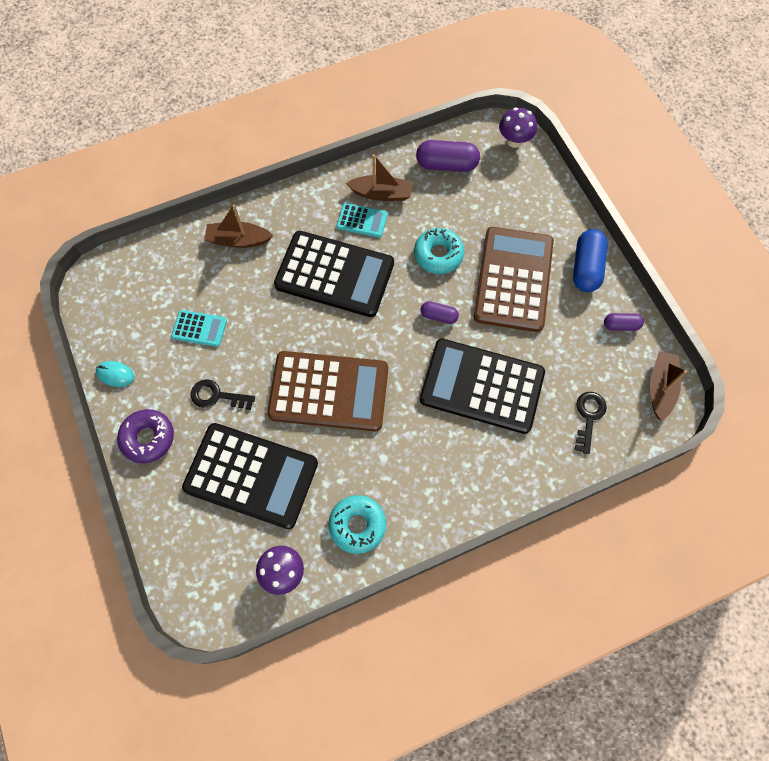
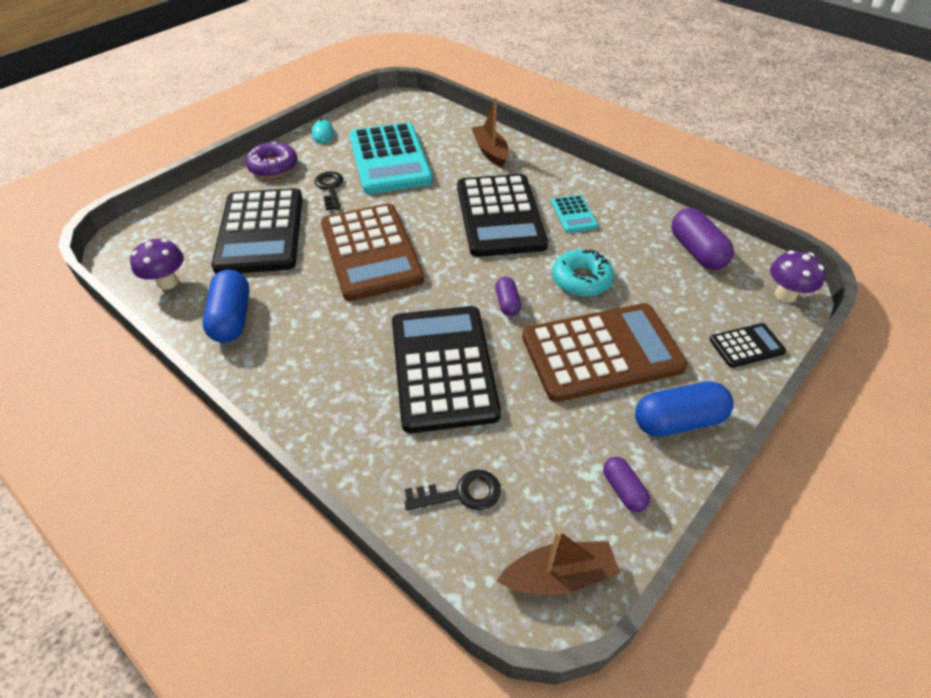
camera: 65 degrees right, 20 degrees down
(199, 328) = (389, 159): turquoise calculator -> turquoise calculator, size x2.22
(357, 525) = (232, 318): turquoise donut -> blue capsule
(381, 194) = (615, 217): brown boat -> none
(546, 192) = (746, 346): none -> black calculator

